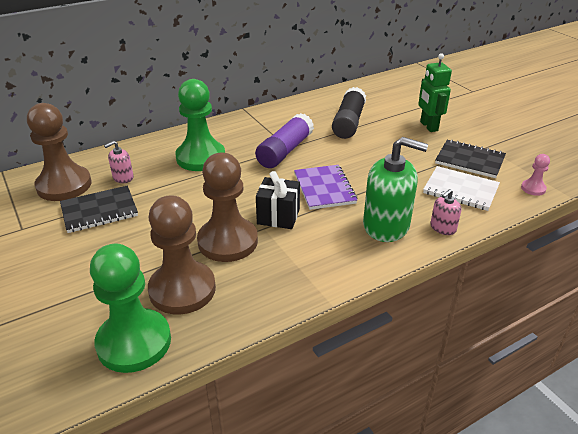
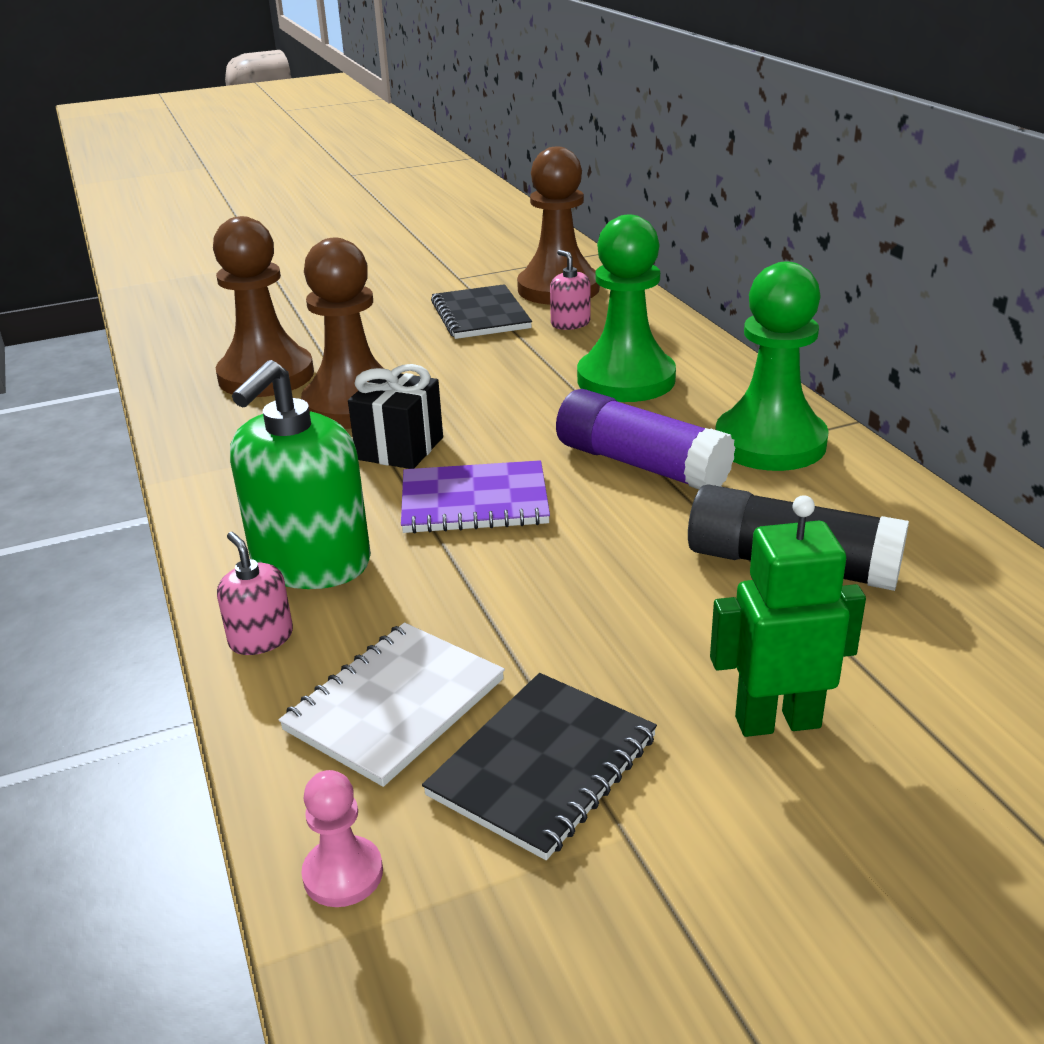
camera: 100 degrees right, 5 degrees down
(134, 342) = (194, 353): green pawn -> green pawn (770, 443)

